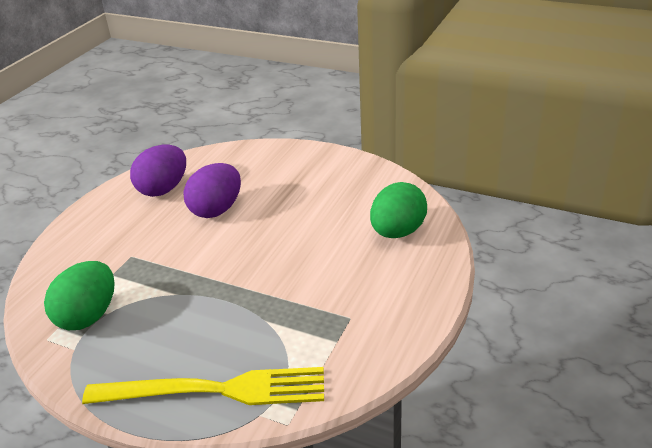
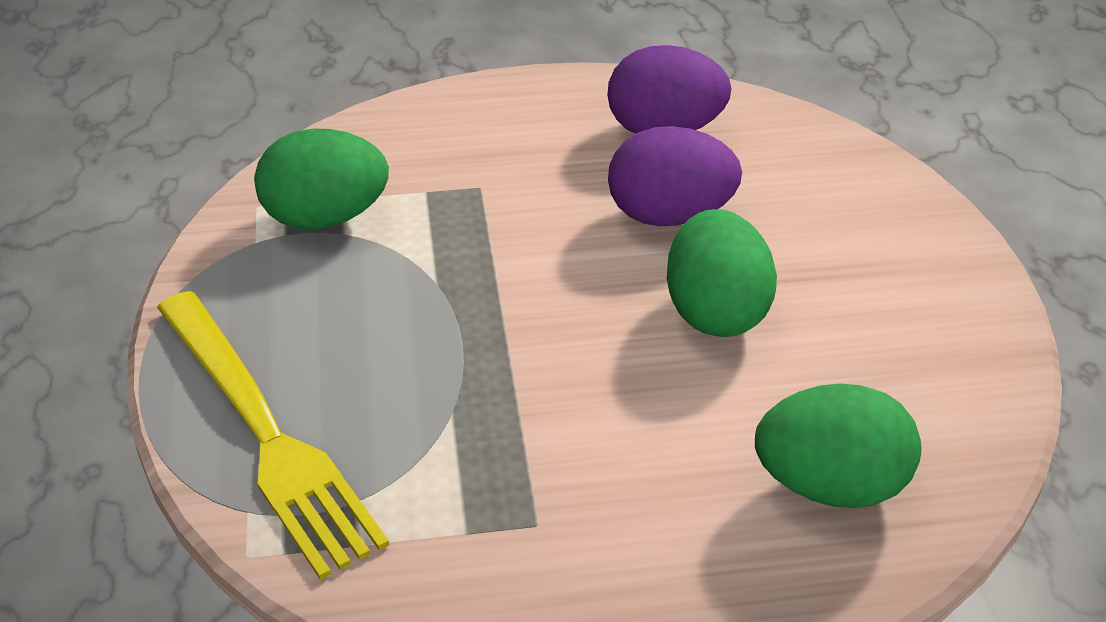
camera: 55 degrees right, 5 degrees up
(284, 221) = (715, 312): none -> green egg

